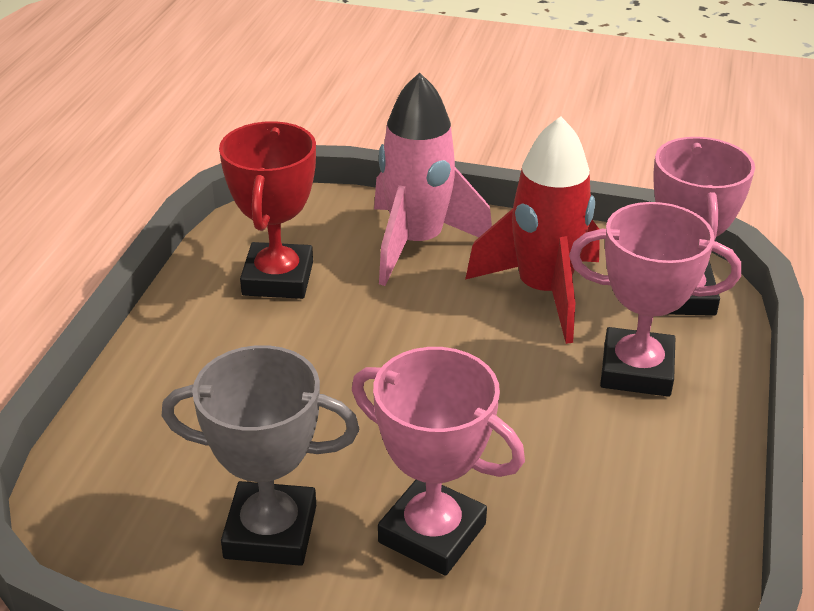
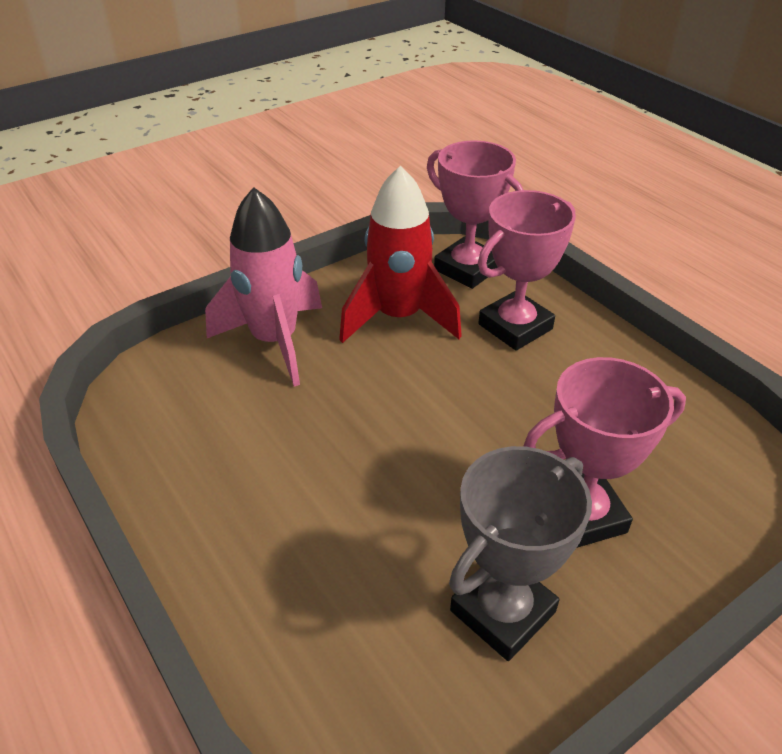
camera: 50 degrees left, 5 degrees up
(278, 278) = (216, 436): red trophy -> none

